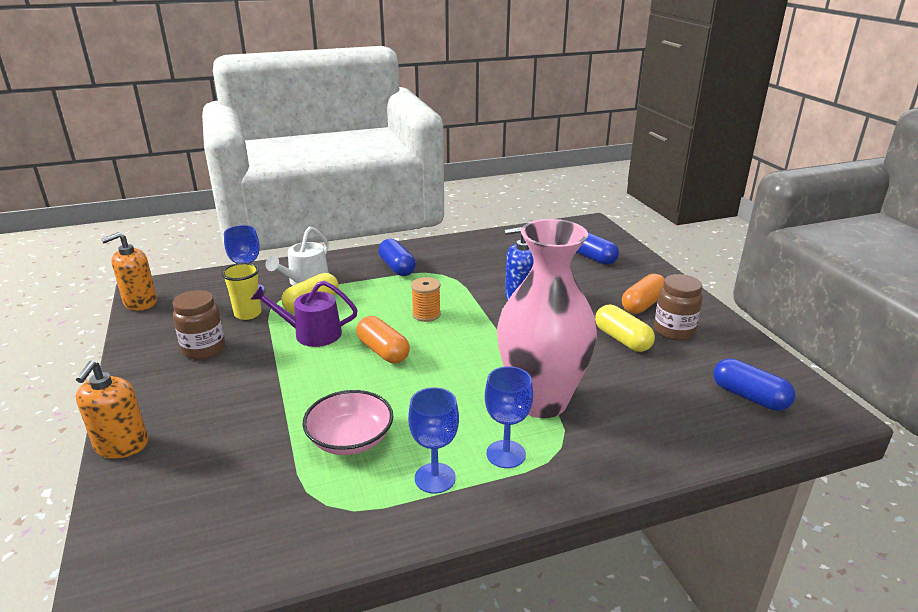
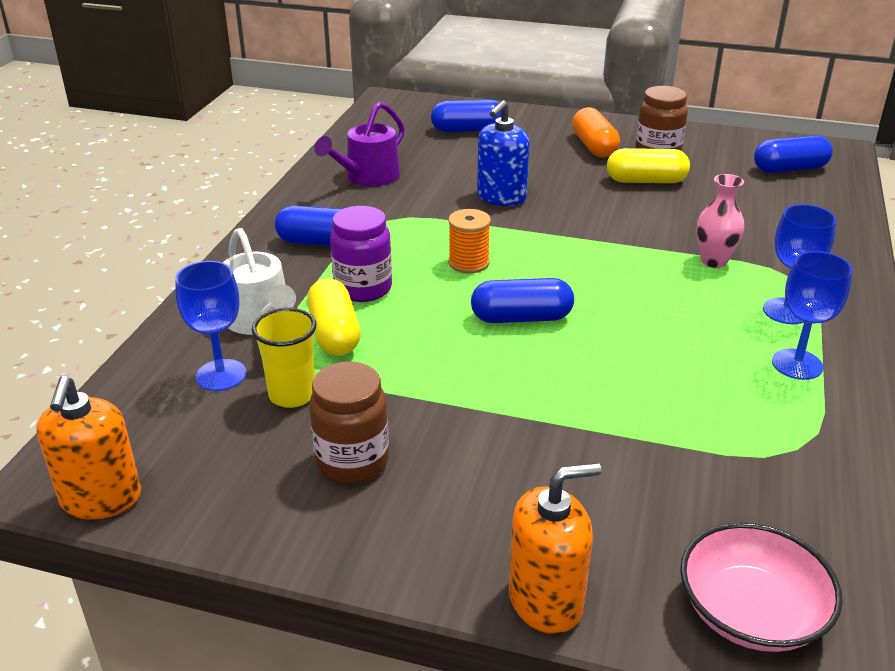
camera: 55 degrees left, 5 degrees up
(121, 445) = (546, 600): orange soap dispenser -> orange soap dispenser turned 60 degrees counterclockwise
(312, 334) = (418, 356): purple watering can -> purple watering can (368, 177)
(350, 439) = (687, 397): pink bowl -> pink bowl (751, 612)
(363, 295) = (363, 288): none -> purple jar
(383, 351) = (521, 318): orange capsule -> blue capsule
(541, 401) = (713, 261): pink vase -> pink vase, size x0.41

